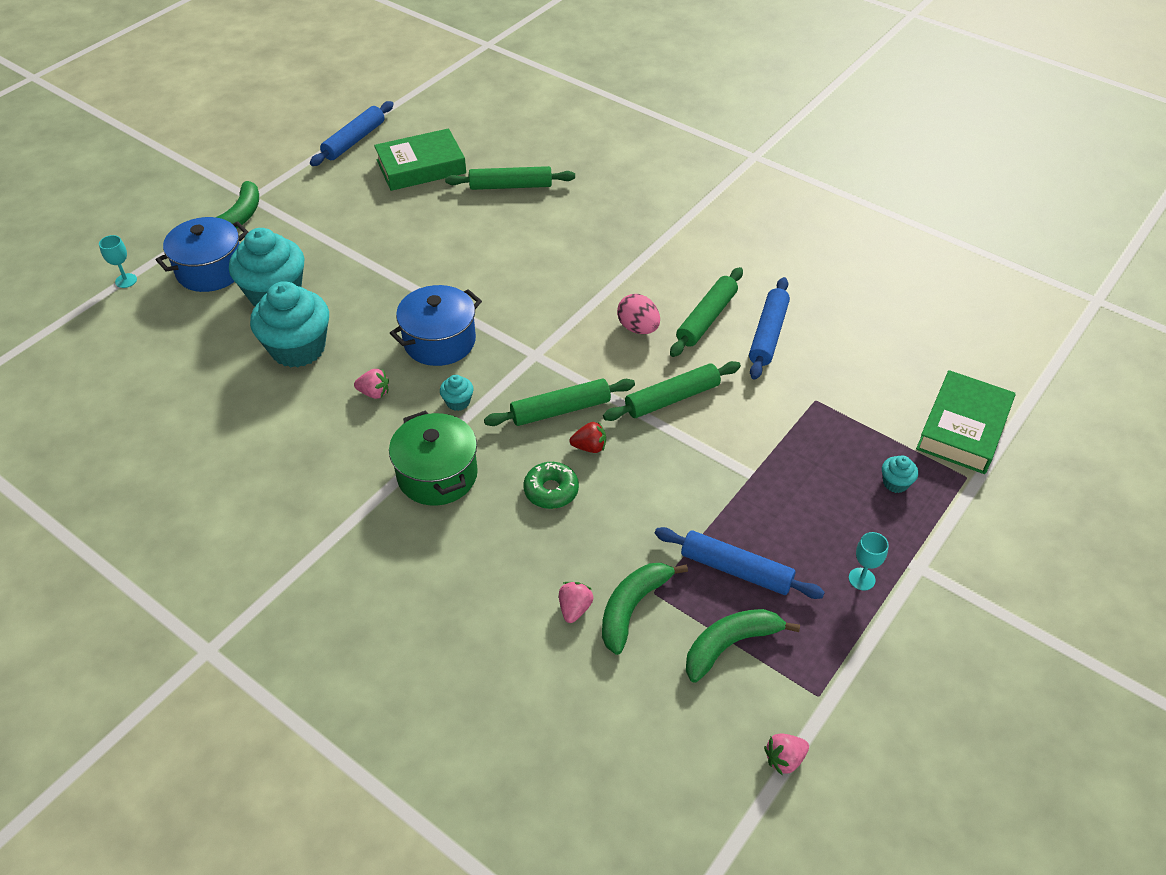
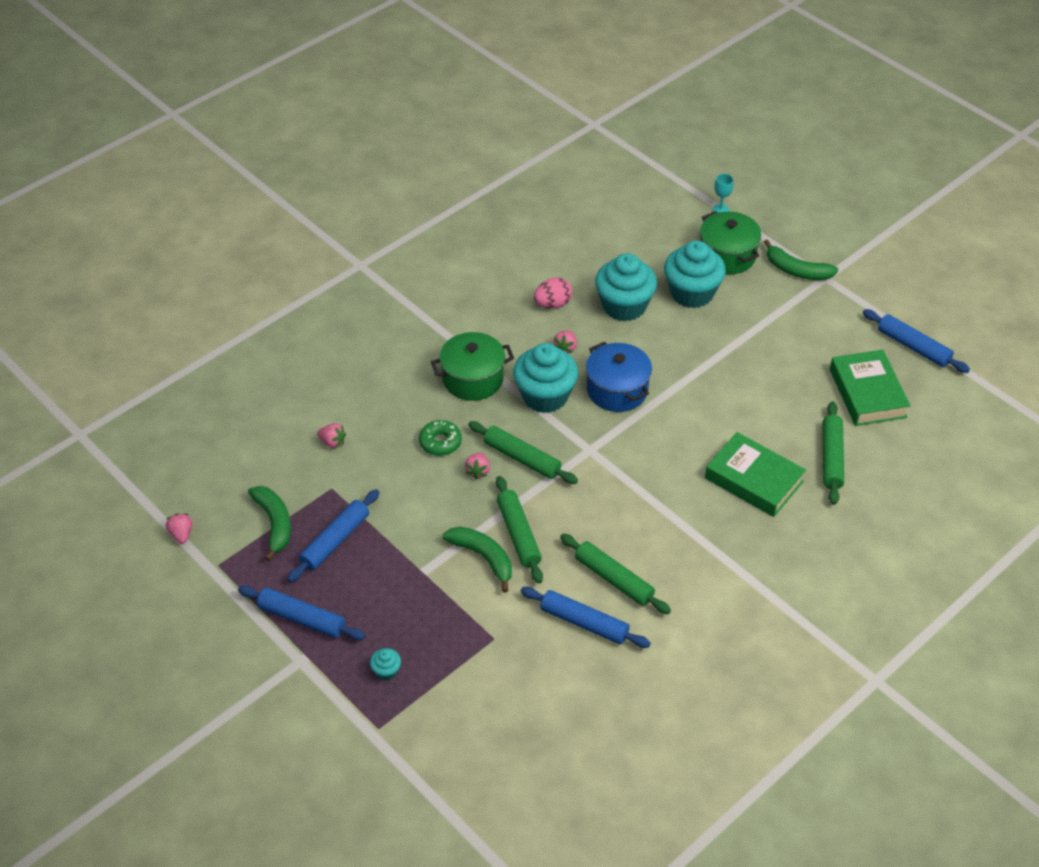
camera: 100 degrees right, 0 degrees up
(211, 270) = (727, 256): blue pot -> green pot
(458, 402) = (545, 396): turquoise cupcake -> turquoise cupcake, size x2.37
(560, 410) = (522, 458): green rolling pin -> green rolling pin turned 45 degrees counterclockwise
(589, 447) = (478, 471): red strawberry -> pink strawberry
(633, 607) = (323, 474): green banana -> green banana (483, 558)
(638, 328) = (610, 525): pink egg -> pink egg (553, 304)
(861, 579) = (302, 618): turquoise goblet -> blue rolling pin
(963, 428) = (433, 745): green book -> green book (754, 480)

